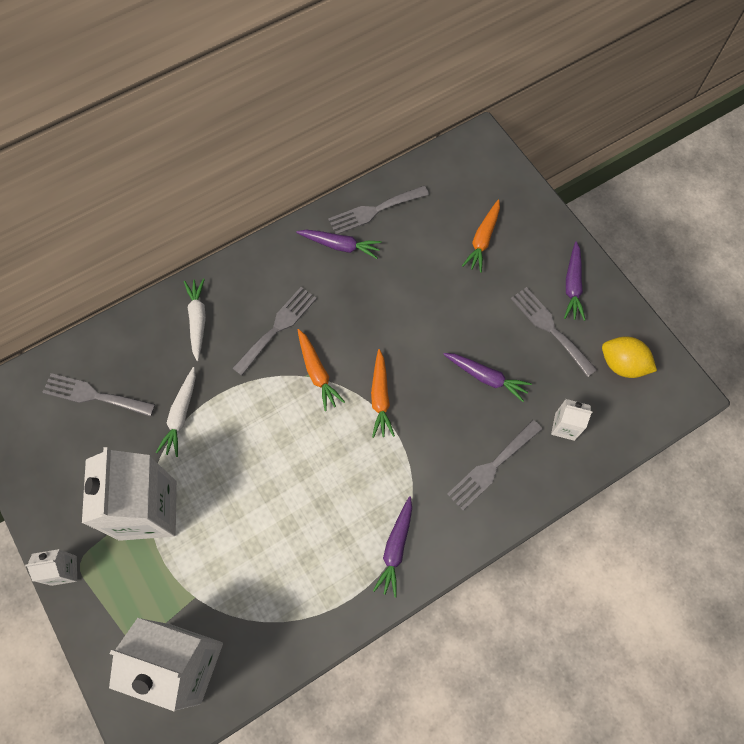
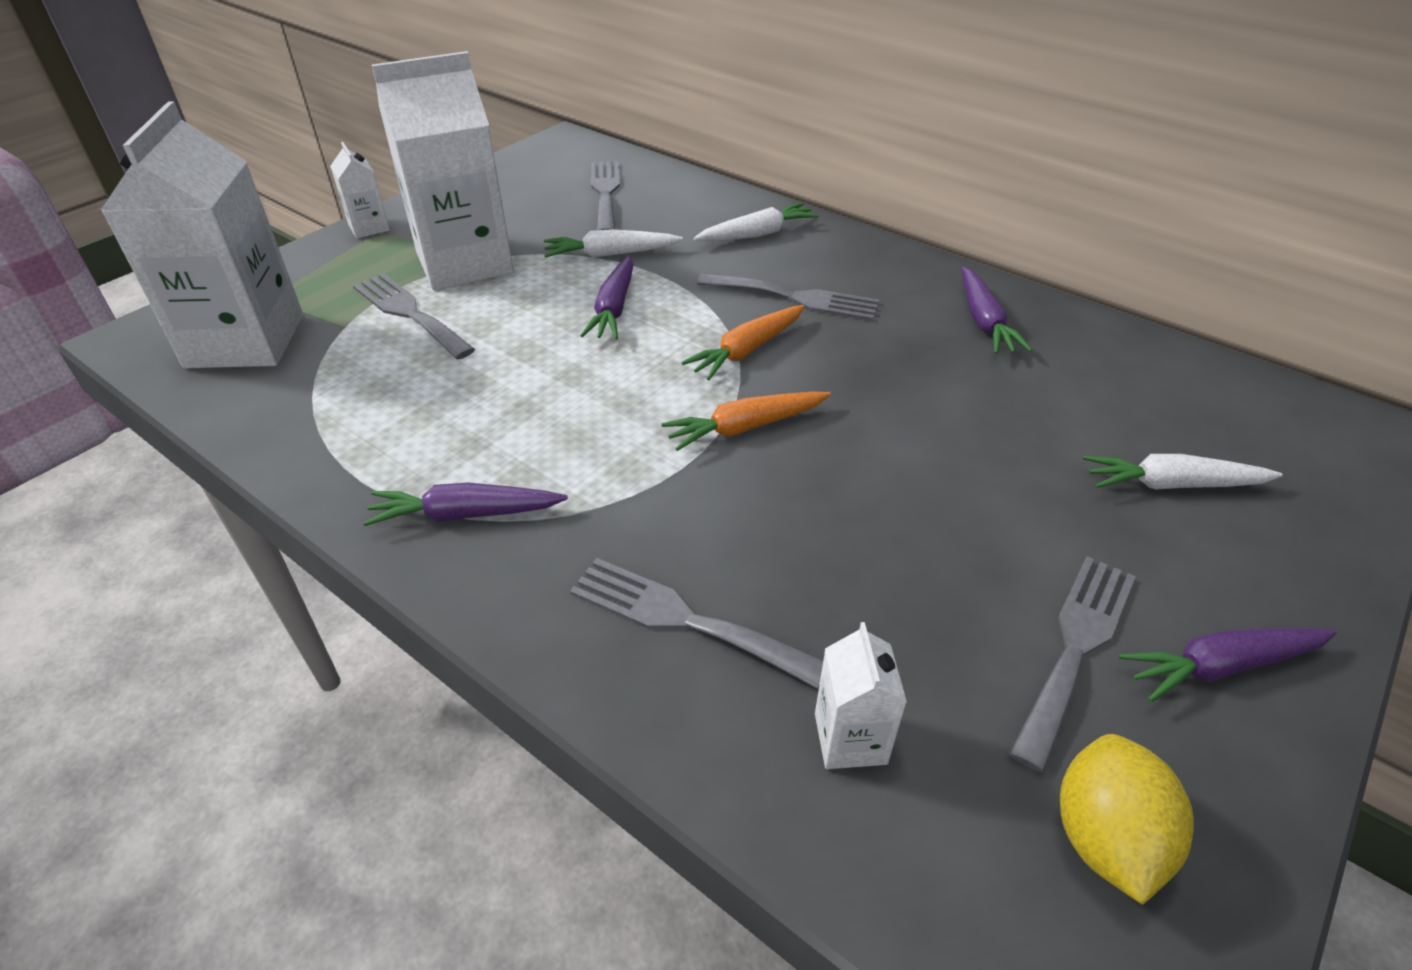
camera: 70 degrees right, 25 degrees down
(374, 211) = (1082, 340): grey fork -> grey fork (409, 313)
(482, 240) = (1172, 484): orange carrot -> white carrot
(486, 377) = (878, 562): purple carrot -> purple carrot (614, 308)

